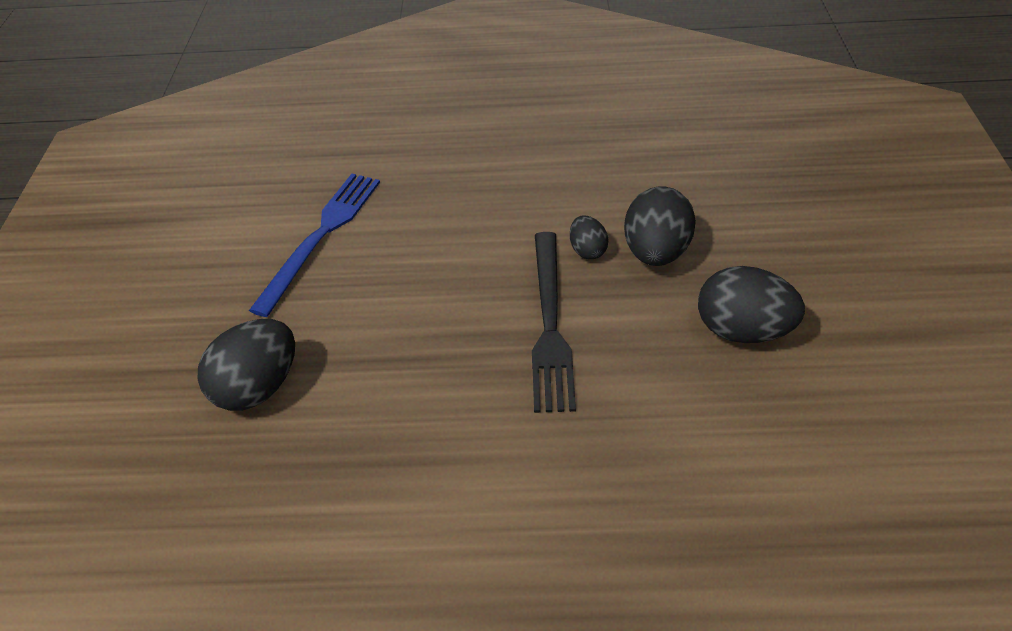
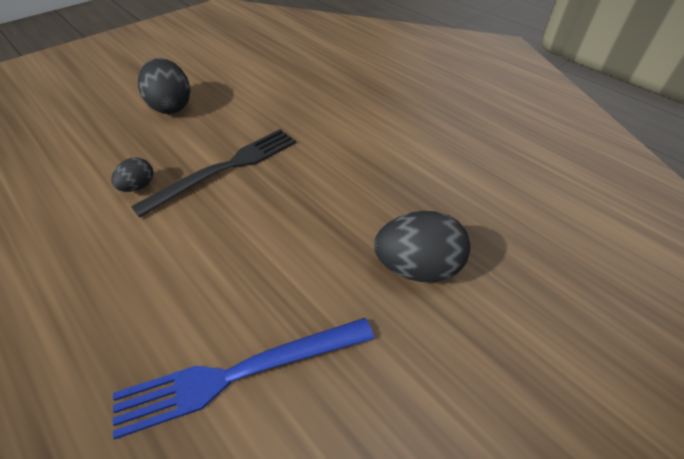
camera: 135 degrees left, 0 degrees up
(655, 252) = (120, 158): black egg -> none

